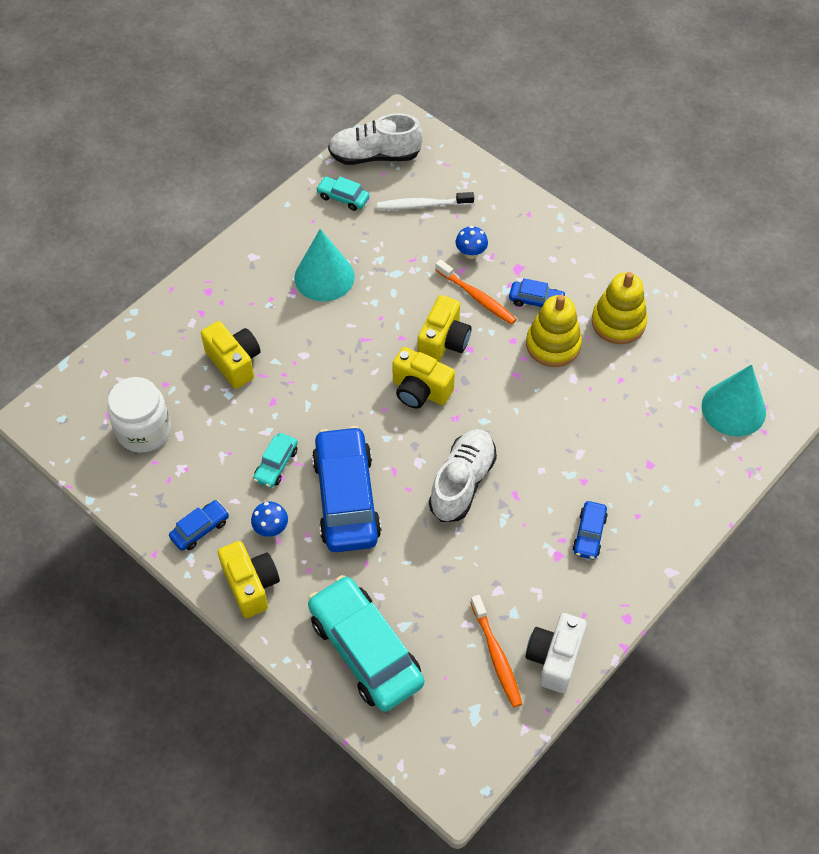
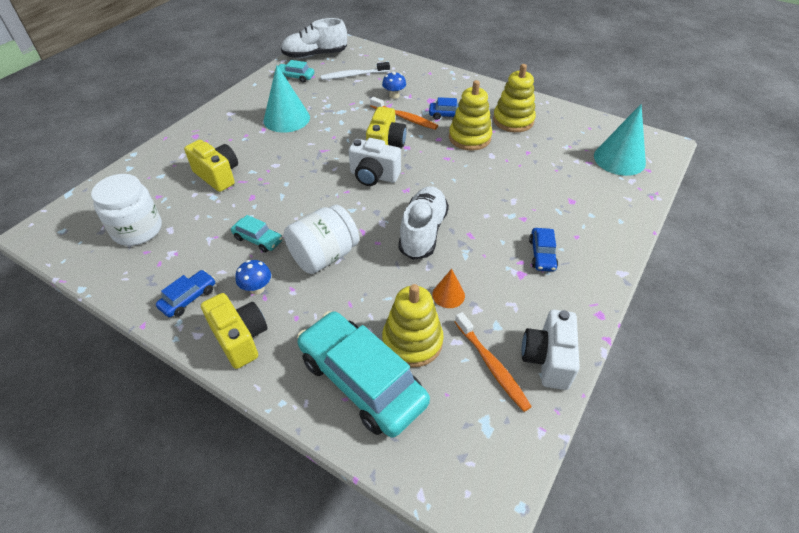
camera: 10 degrees left, 10 degrees down
(276, 464) = (258, 239): turquoise car -> turquoise car turned 75 degrees counterclockwise
(346, 498) = (324, 256): blue car -> white jar
(420, 391) = (374, 176): yellow camera -> white camera
(423, 616) = (412, 341): none -> yellow stacking toy
(472, 568) = (448, 295): none -> orange cone

